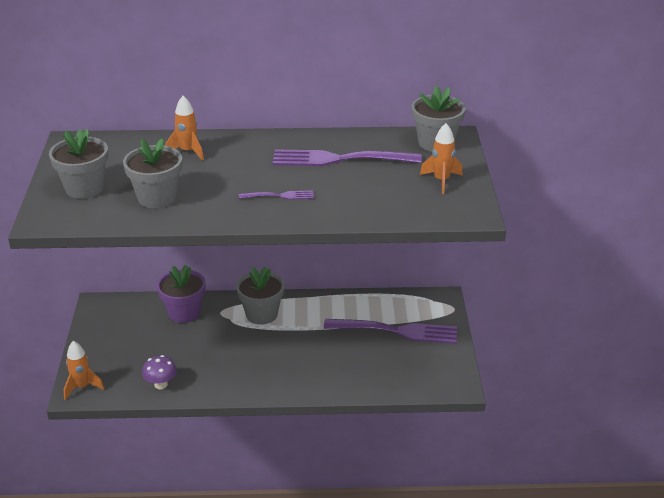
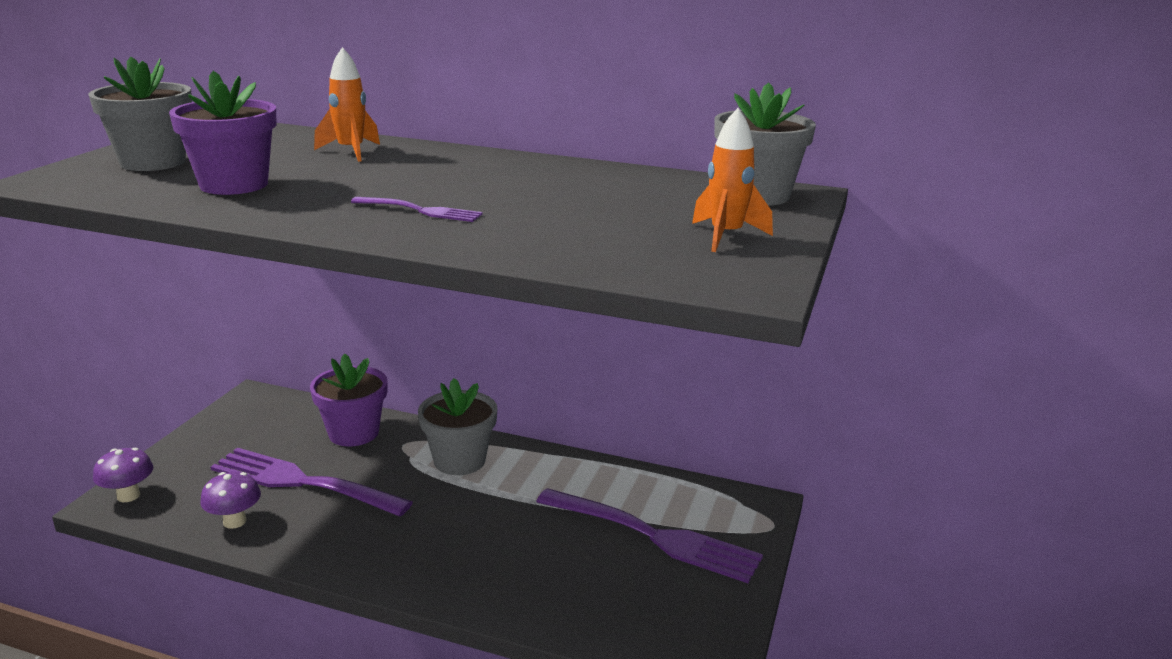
camera: 20 degrees right, 10 degrees down
(82, 387) = (128, 496): orange rocket -> purple mushroom
(157, 197) = (234, 184): grey flower pot -> purple flower pot
(341, 159) = (573, 189): purple fork -> purple fork (304, 482)

